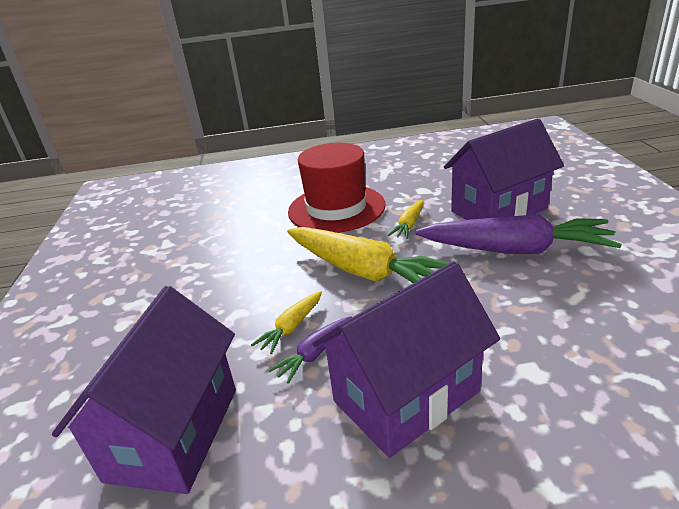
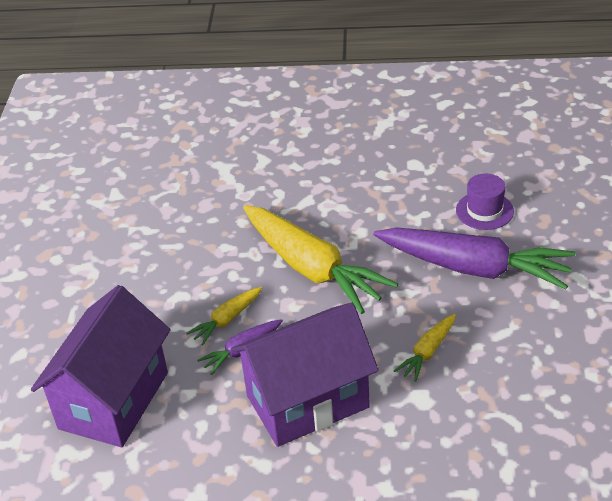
camera: 10 degrees right, 10 degrees up
(336, 208) = (308, 175): red hat -> none
(409, 225) = (379, 215): yellow carrot -> yellow carrot (428, 352)
(498, 210) = (484, 211): purple house -> purple hat

